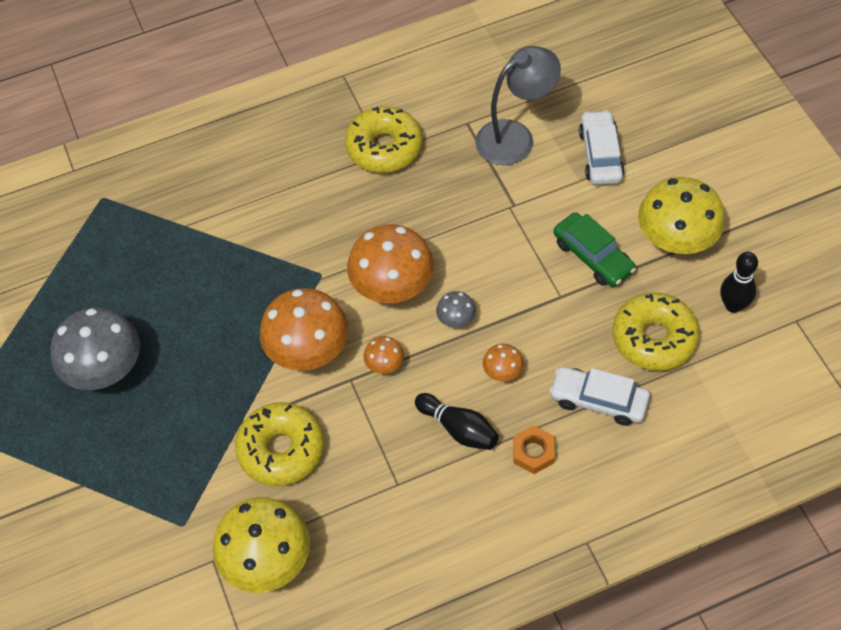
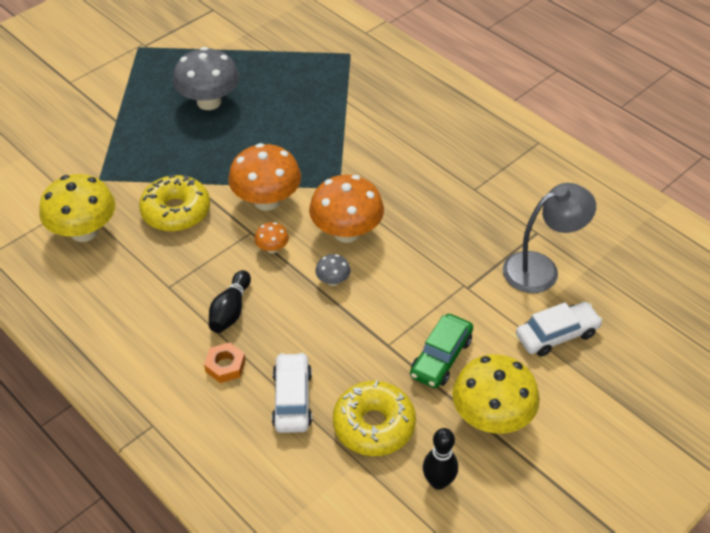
camera: 65 degrees right, 10 degrees down
(384, 147) = (480, 188): yellow donut -> none
(502, 372) = (295, 325): orange mushroom -> none
(515, 137) = (541, 269): grey lamp -> grey lamp turned 60 degrees counterclockwise

